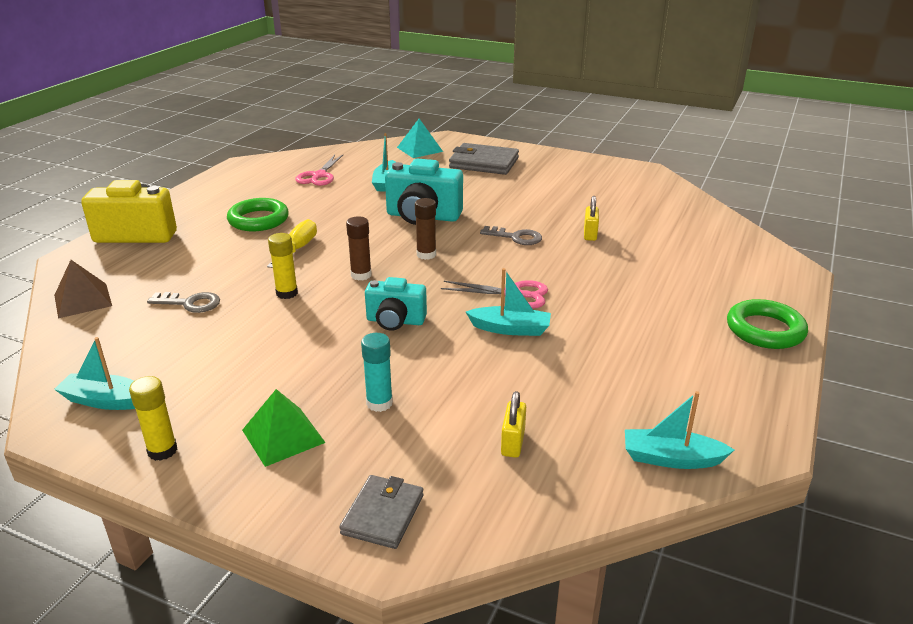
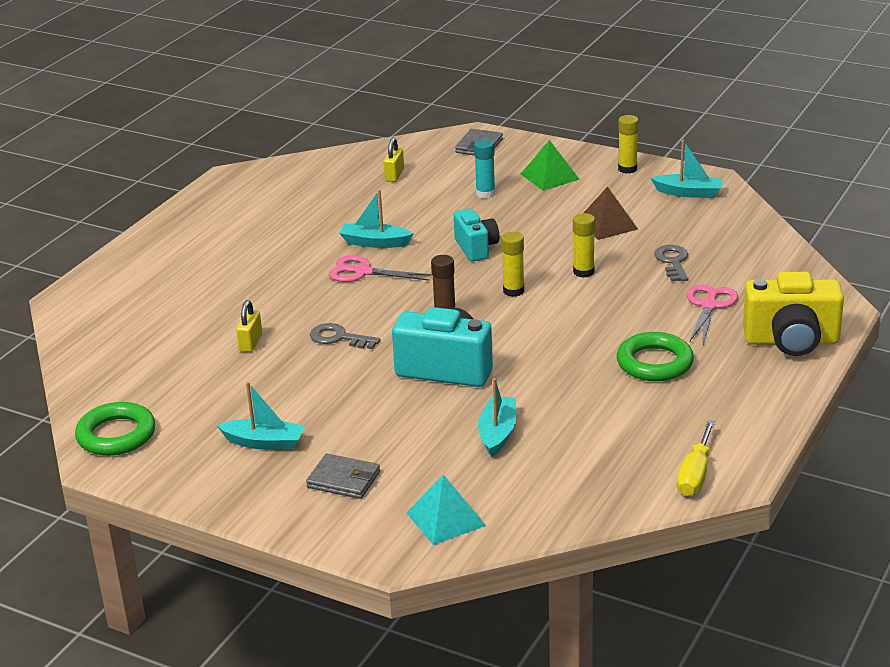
camera: 175 degrees left, 0 degrees up
(83, 300) = (779, 264): brown pyramid -> brown pyramid (607, 224)
(190, 303) = (673, 262): grey key -> grey key turned 75 degrees clockwise
(298, 249) = (590, 321): yellow screwdriver -> yellow screwdriver (695, 474)
(319, 176) = (601, 448): pink scissors -> pink scissors (709, 306)
(361, 275) = (513, 291): brown glue stick -> yellow glue stick
(395, 321) = (476, 248): turquoise camera -> turquoise camera turned 60 degrees clockwise
(484, 163) = (343, 480): grey wallet -> grey wallet, size x0.63
(671, 458) = (295, 169): turquoise boat -> turquoise boat (264, 442)
(765, 330) = (156, 243): green ring -> green ring (116, 435)

